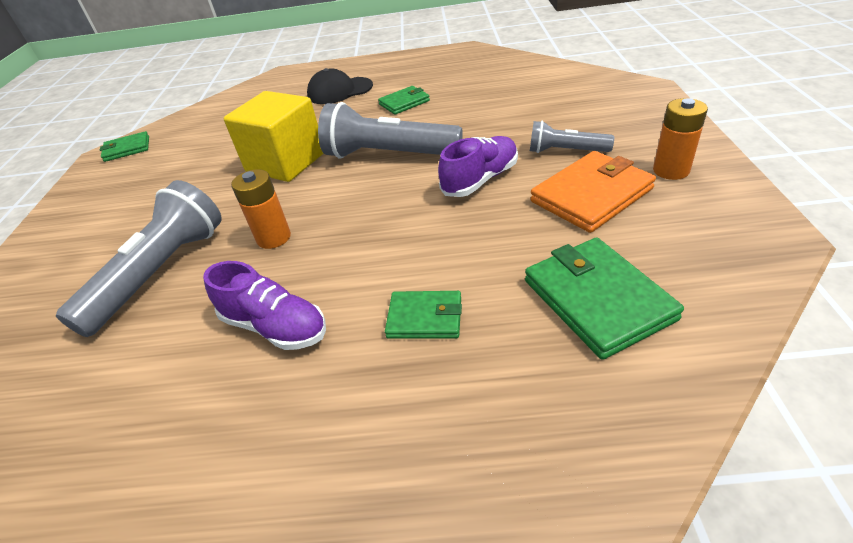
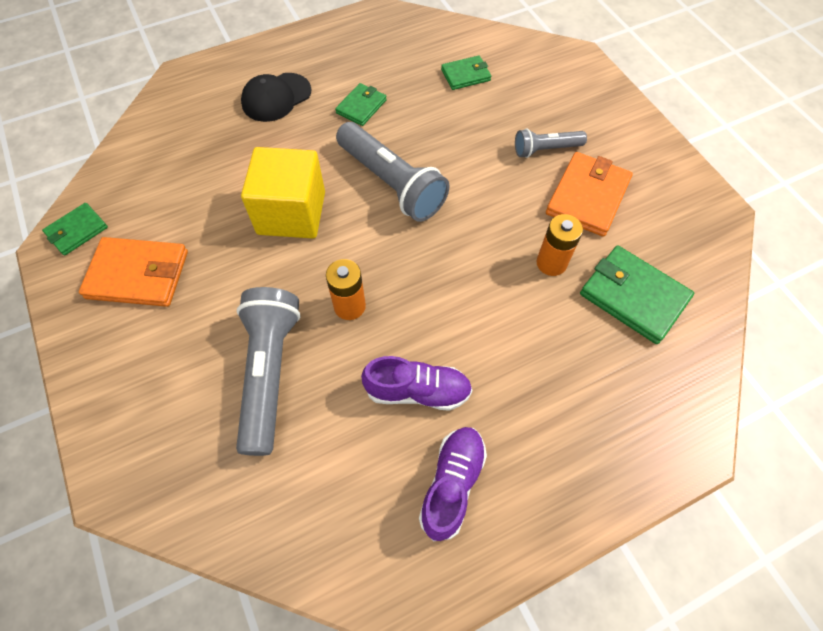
camera: 30 degrees left, 20 degrees up
(137, 182) = (138, 275): none -> orange wallet
(389, 155) = (391, 183): grey flashlight -> grey flashlight turned 120 degrees counterclockwise
(425, 318) = (526, 347): green wallet -> green wallet (465, 75)
(480, 180) = (492, 198): purple shoe -> purple shoe (452, 484)
(671, 170) = (633, 157): orange battery -> orange battery (551, 263)

